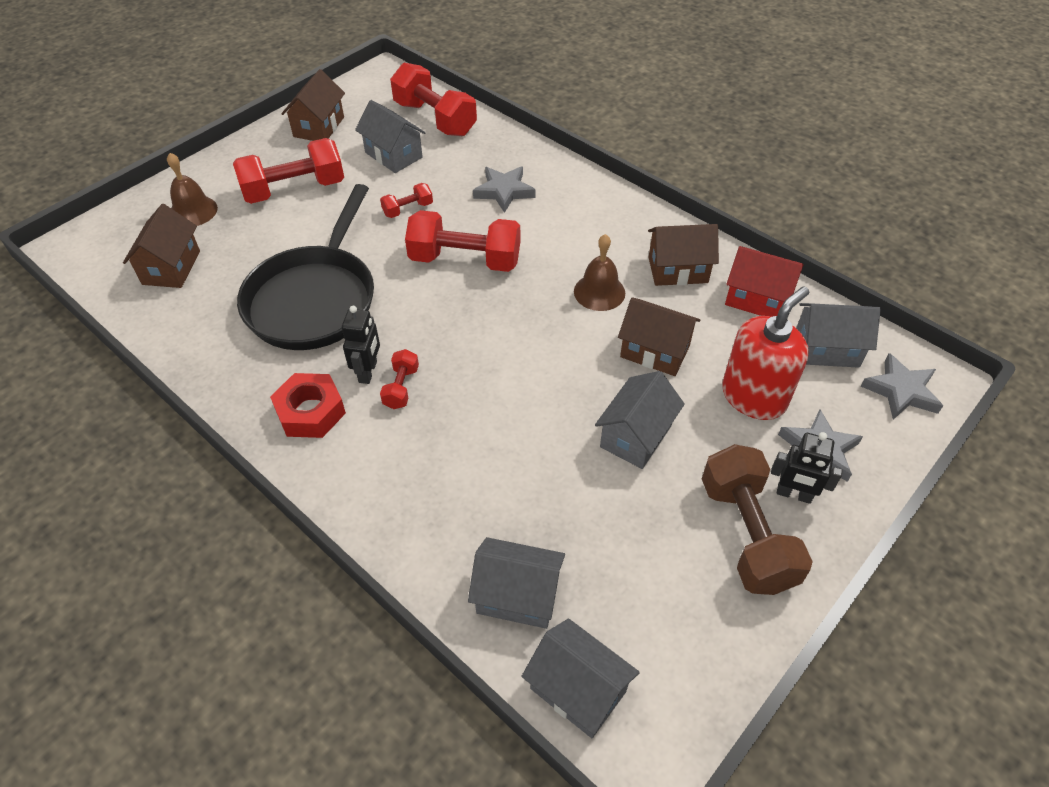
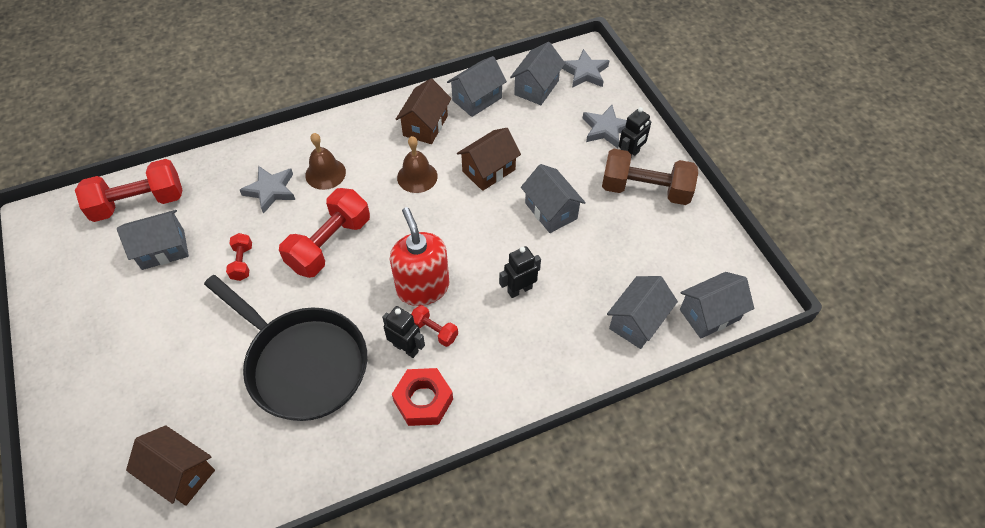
camera: 65 degrees left, 5 degrees up
(193, 211) = (111, 436): brown bell -> brown bell (325, 173)
(294, 189) = (148, 341): red dumbbell -> none
(319, 127) = (72, 295): brown house -> none
(497, 446) = (519, 289): none -> black robot
(753, 396) = (552, 139): red soap dispenser -> red soap dispenser (423, 287)
(757, 299) = (477, 99): red house -> grey house

